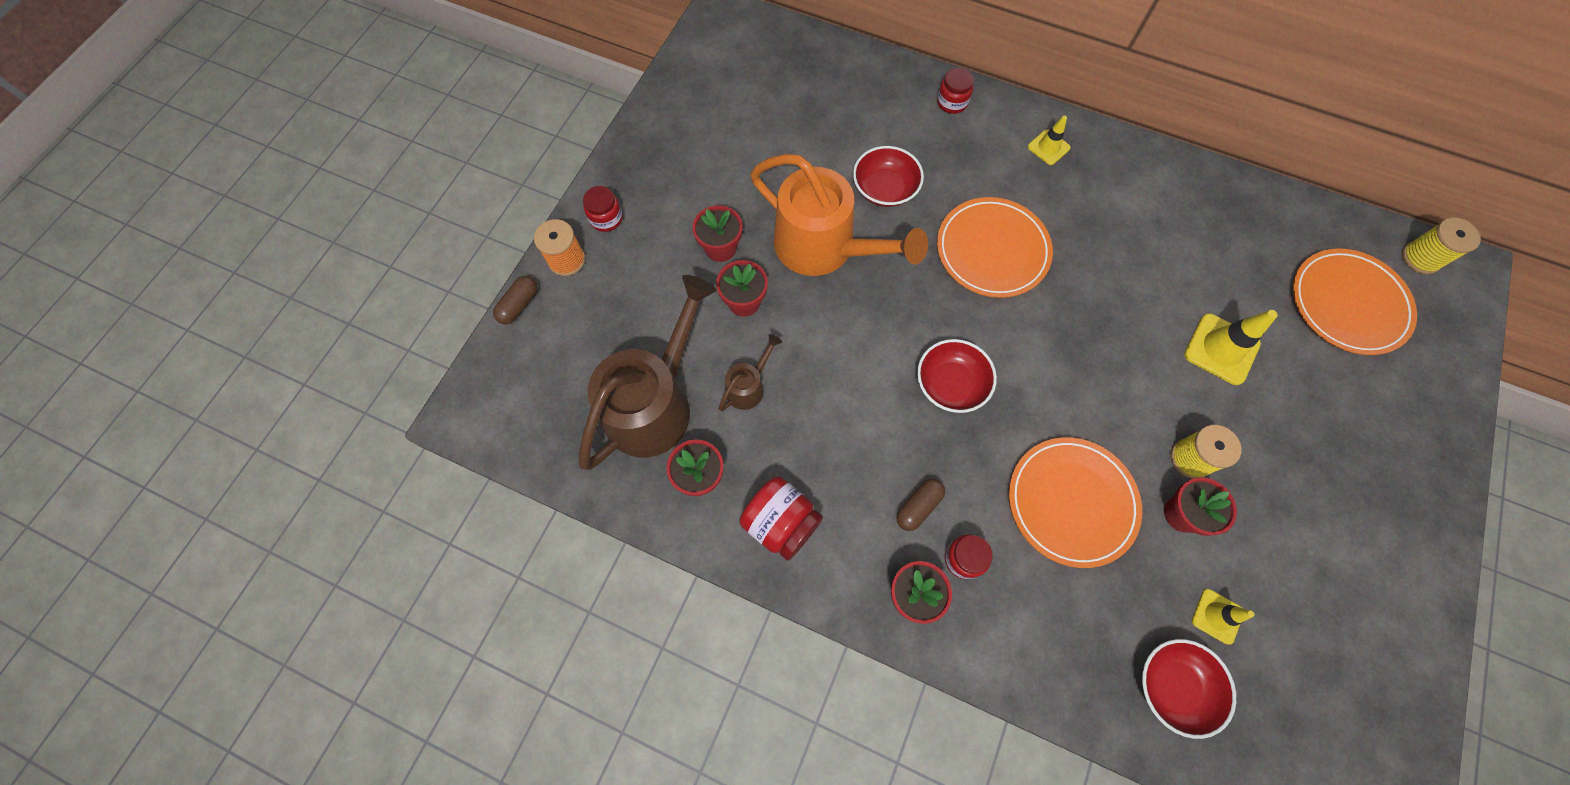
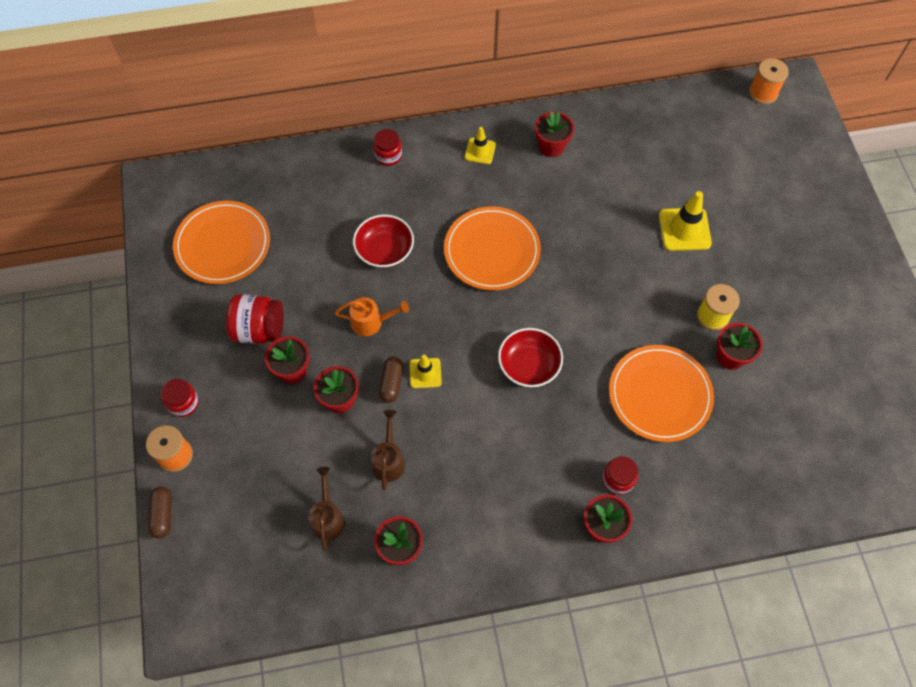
camera: 35 degrees left, 5 degrees down
(655, 402) = (327, 517): brown watering can -> brown watering can, size x0.45
(781, 523) = (481, 541): red jar -> red jar (259, 330)
(824, 248) = (371, 322): orange watering can -> orange watering can, size x0.45
(918, 507) = (565, 465): brown capsule -> brown capsule (391, 383)
(1128, 183) = (551, 146): none -> red flower pot
(1173, 686) = (795, 471): red bowl -> none
(1217, 616) = (792, 409): yellow traffic cone -> yellow traffic cone (425, 373)
(1348, 304) = (740, 150): orange plate -> orange plate (223, 245)
(1420, 258) = (763, 93): yellow spool -> orange spool

